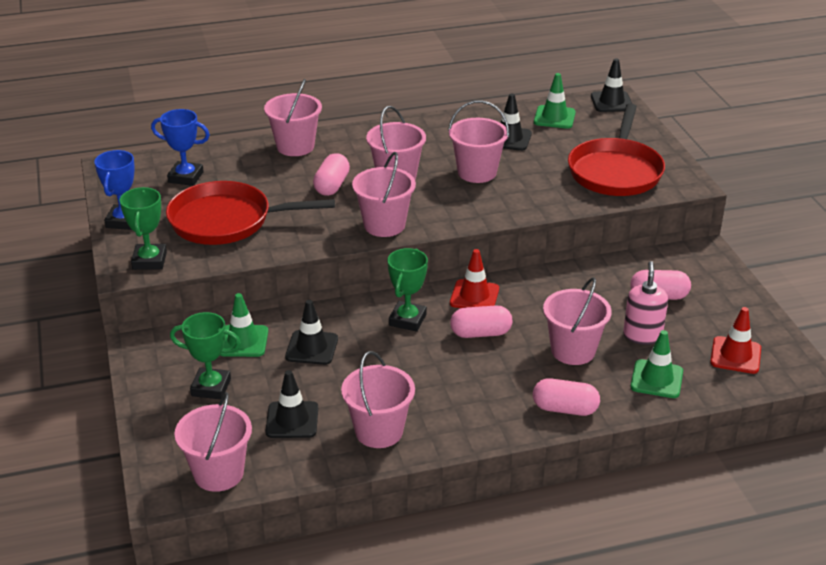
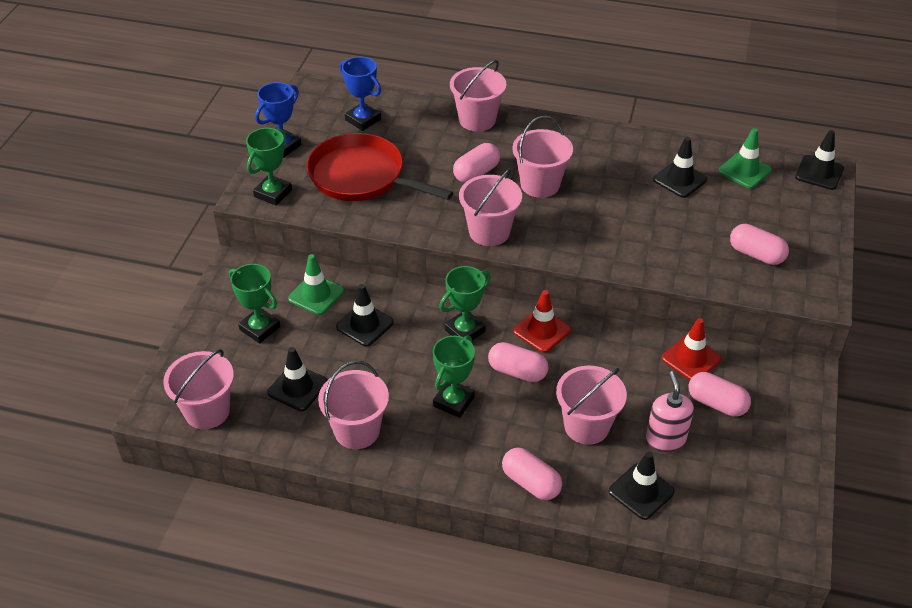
camera: 30 degrees right, 10 degrees up
(446, 376) = (453, 401): none -> green trophy
(477, 172) = (618, 206): pink bucket -> none
(615, 171) = (756, 254): red pan -> pink capsule
(642, 335) = (665, 439): pink soap dispenser -> pink soap dispenser turned 45 degrees counterclockwise
(656, 379) = (641, 491): green traffic cone -> black traffic cone
(735, 355) = (740, 501): red traffic cone -> red traffic cone (691, 359)

